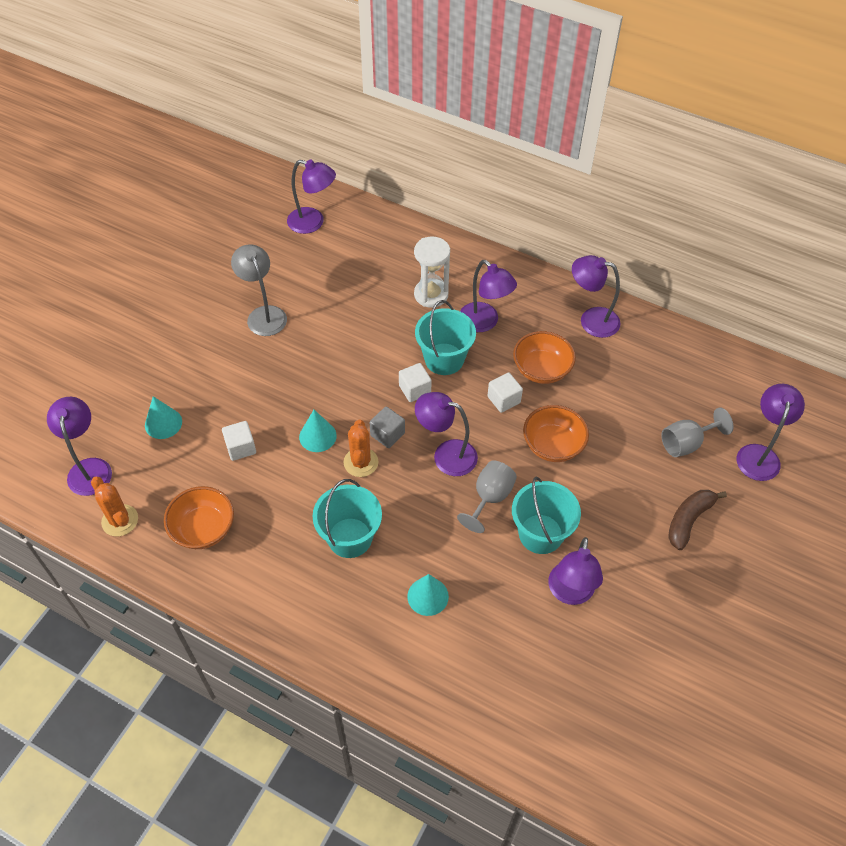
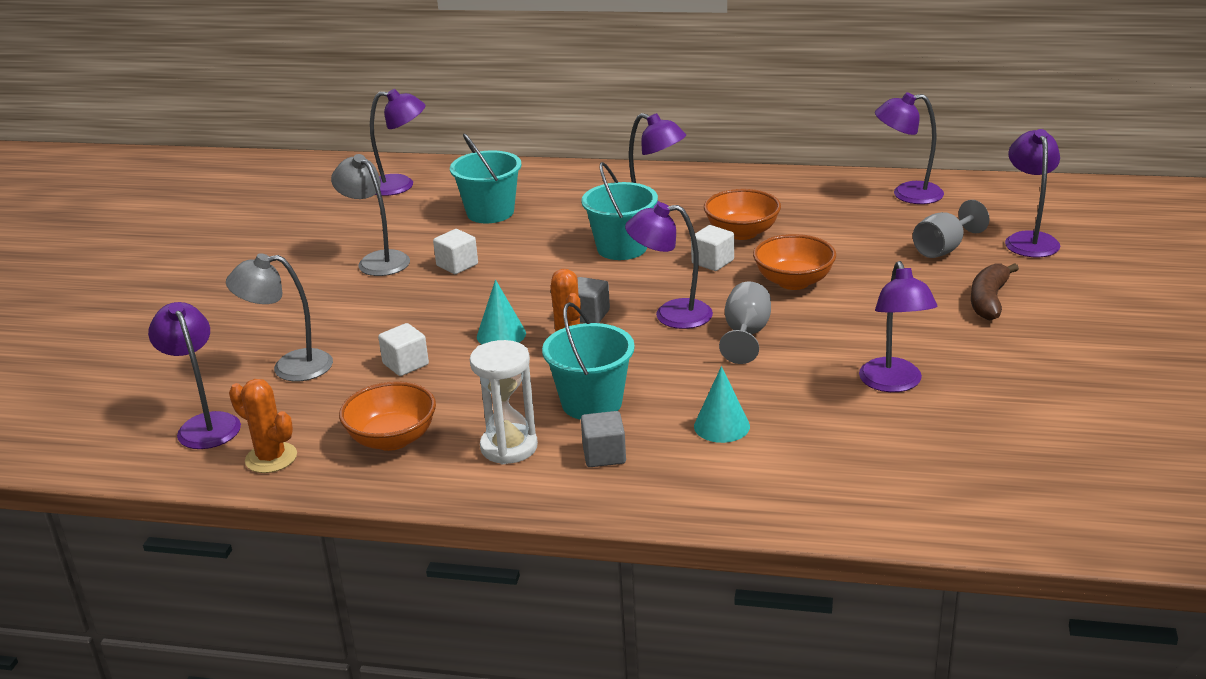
camera: 15 degrees left, 25 degrees down
(163, 423) = (290, 367): turquoise cone -> grey lamp
(335, 598) = (604, 455): none -> grey cube
(415, 390) = (601, 276): white cube -> white cube (457, 265)
(431, 295) = (576, 207): white hourglass -> white hourglass (509, 447)
(540, 534) = (826, 348): turquoise bucket -> turquoise bucket (490, 212)
(591, 320) = (774, 189): purple lamp -> purple lamp (907, 194)

